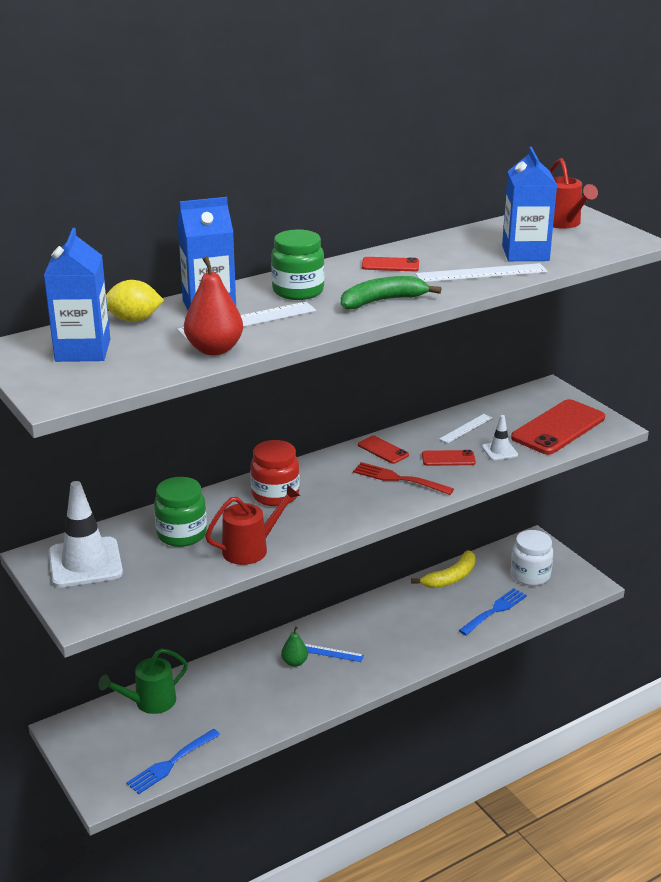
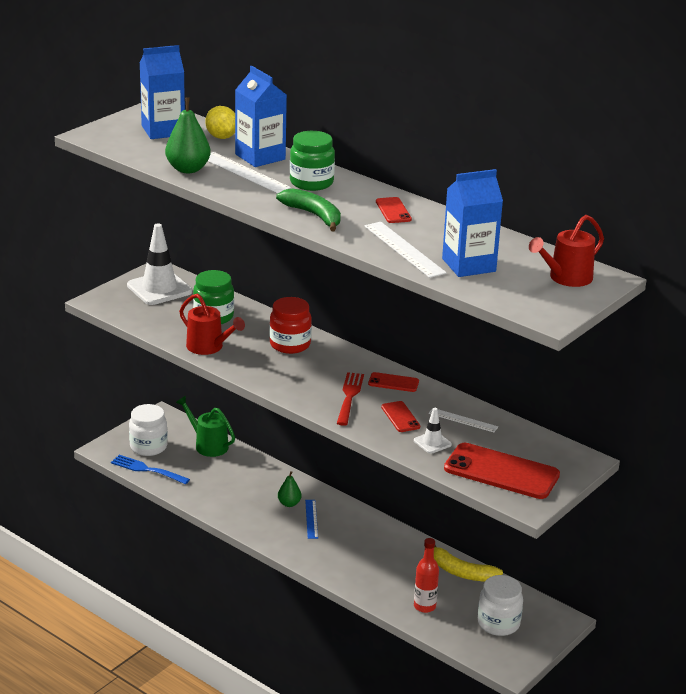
camera: 70 degrees right, 0 degrees up
(123, 753) = (148, 447): none -> white jar
(214, 349) = (188, 169): red pear -> green pear
(383, 450) = (393, 382): red phone -> red phone turned 75 degrees clockwise
(494, 611) = (424, 606): blue fork -> red bottle

